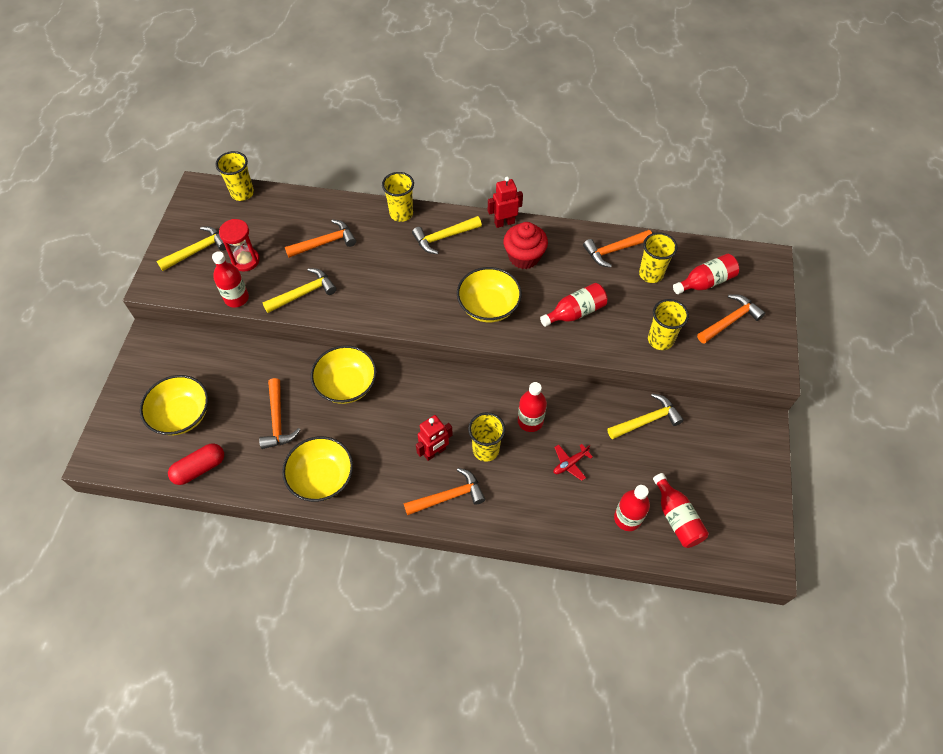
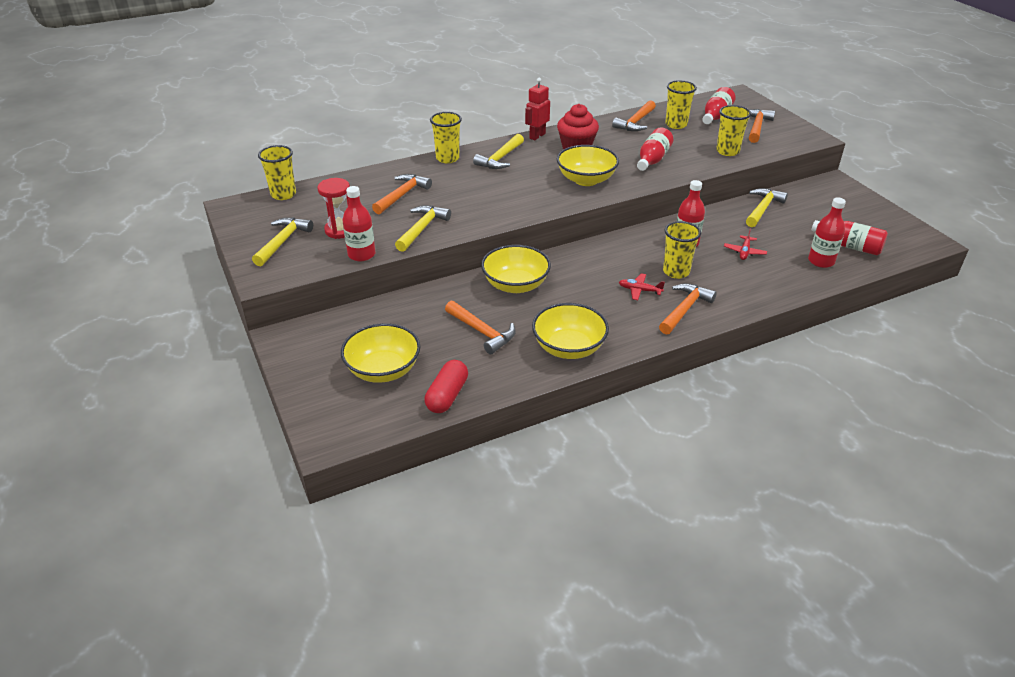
camera: 35 degrees left, 20 degrees down
(434, 452) = (639, 290): red robot -> red plane

